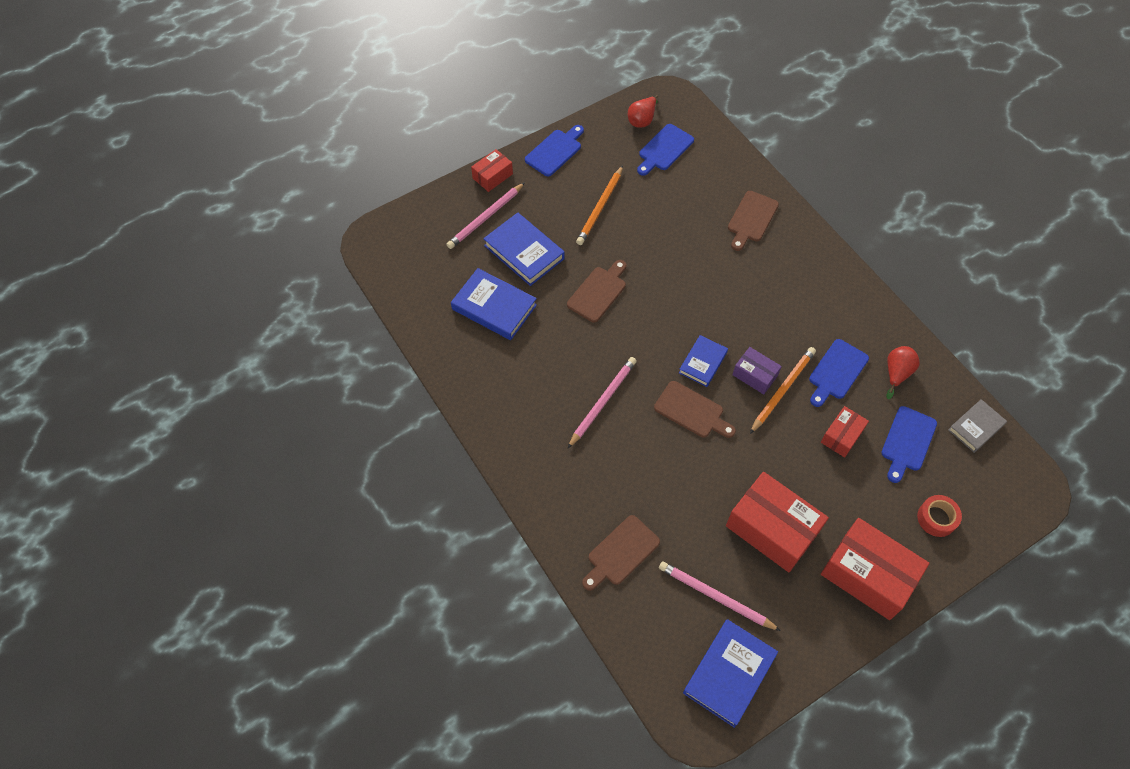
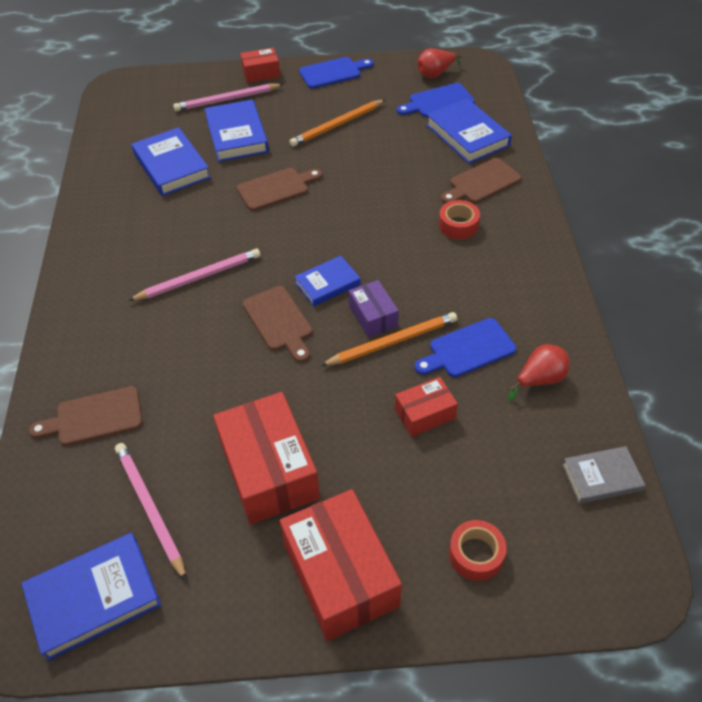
camera: 30 degrees right, 10 degrees down
(710, 176) = (467, 135): none -> blue book
(760, 267) = (458, 225): none -> red tape
(907, 441) = (500, 454): blue cutting board -> none

